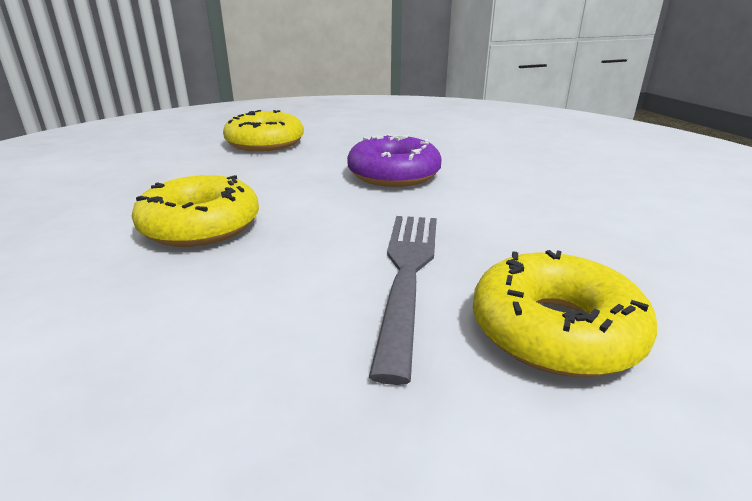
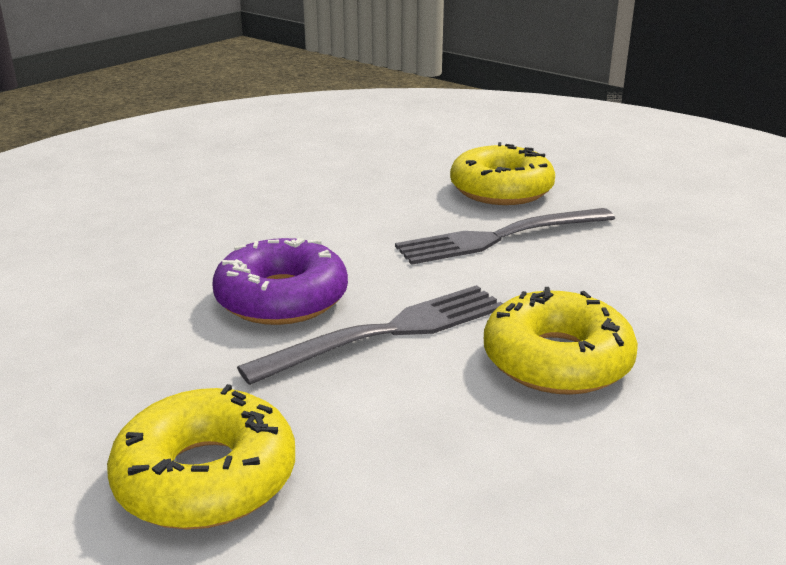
camera: 120 degrees left, 0 degrees up
(313, 190) = (389, 332): none -> grey fork

